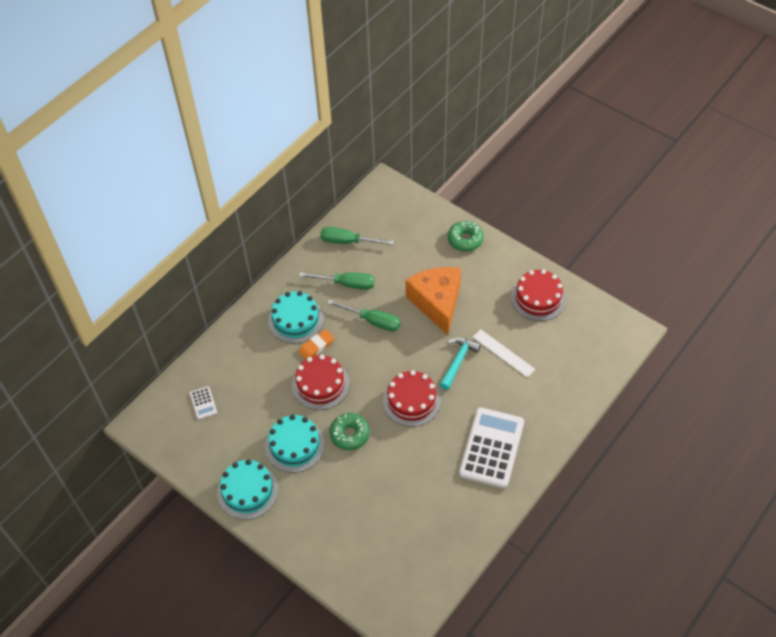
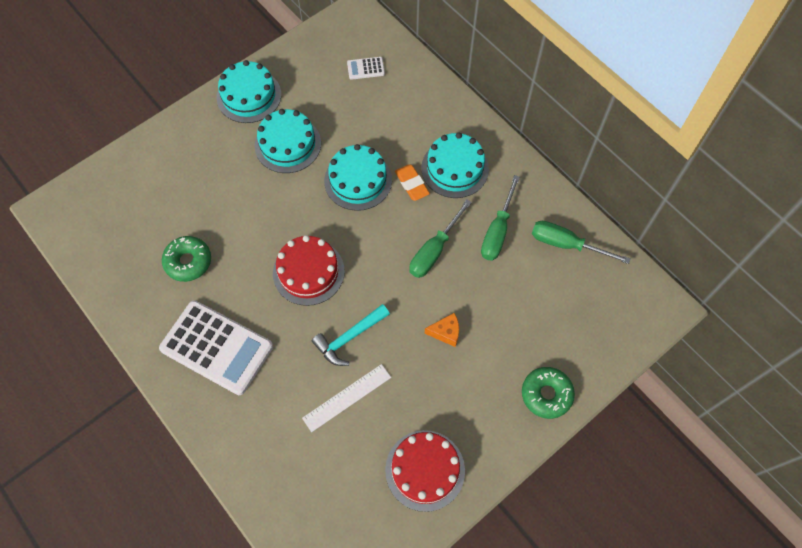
camera: 100 degrees right, 10 degrees up
(320, 384) = (358, 180): red cake -> turquoise cake
(348, 242) = (566, 244): green screwdriver -> green screwdriver turned 90 degrees counterclockwise
(350, 434) = (284, 199): green donut -> green donut (188, 262)
(437, 302) = (446, 332): orange cheese -> orange cheese, size x0.40
(458, 361) = (349, 338): turquoise hammer -> turquoise hammer turned 105 degrees clockwise

